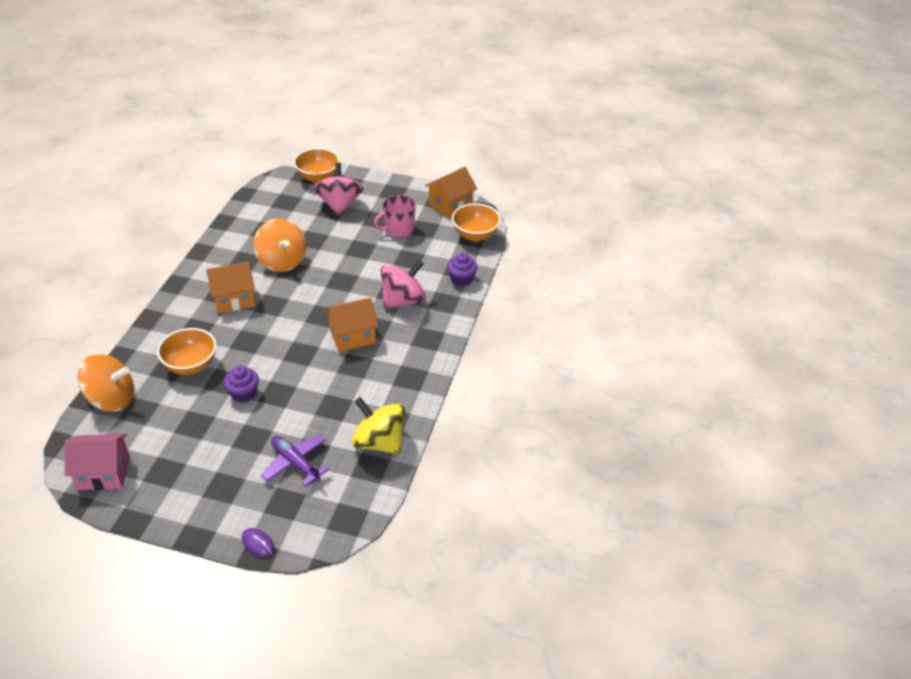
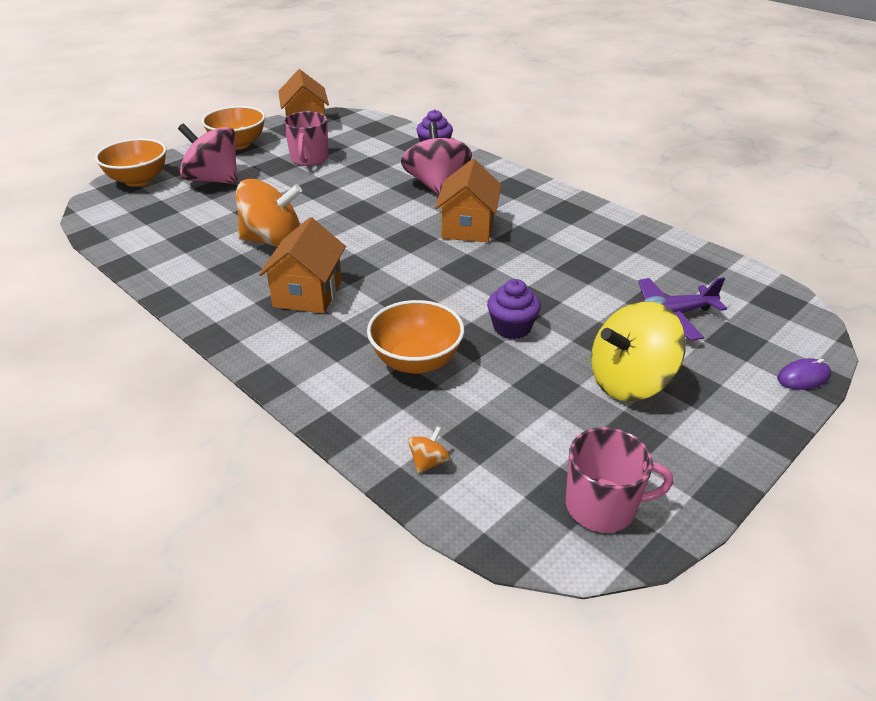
camera: 60 degrees left, 5 degrees down
(103, 473) = (602, 506): pink house -> pink mug
(112, 399) = (429, 462): orange spinning top -> orange spinning top, size x0.40
(379, 442) = (661, 253): yellow spinning top -> yellow spinning top (629, 382)
(475, 235) = (372, 125): orange bowl -> orange bowl (238, 144)

